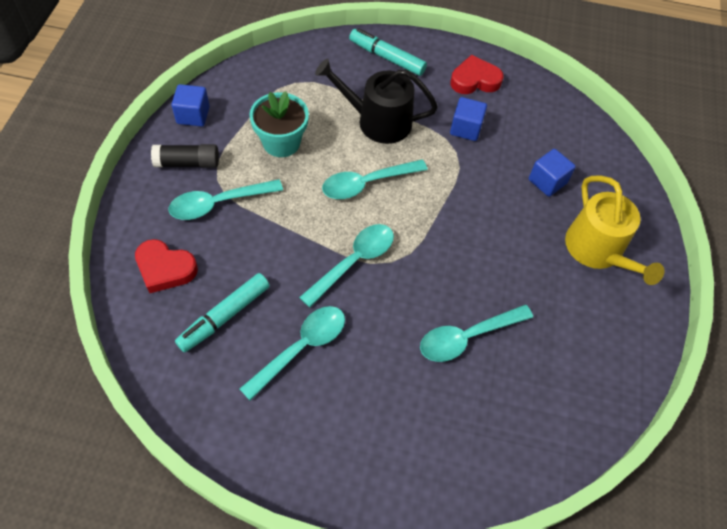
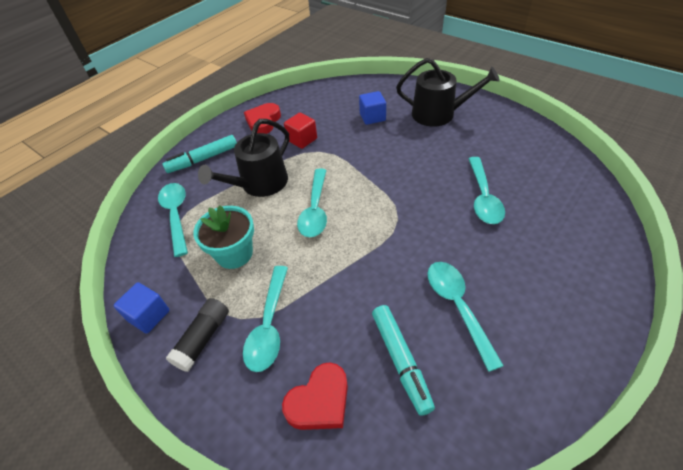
camera: 55 degrees left, 10 degrees down
(354, 261) = (386, 242): turquoise spoon -> turquoise spoon (176, 215)
(465, 128) = (302, 140): blue cube -> red cube
(598, 250) = (438, 114): yellow watering can -> black watering can

